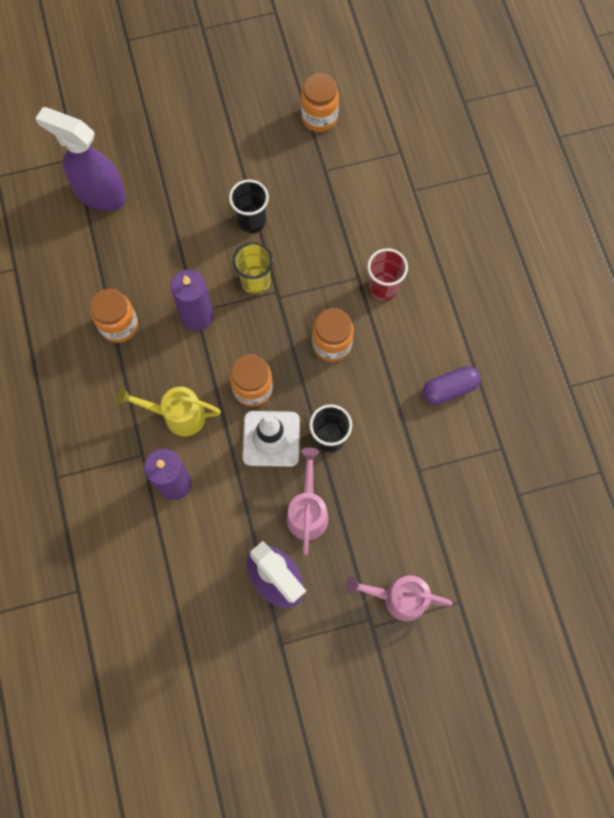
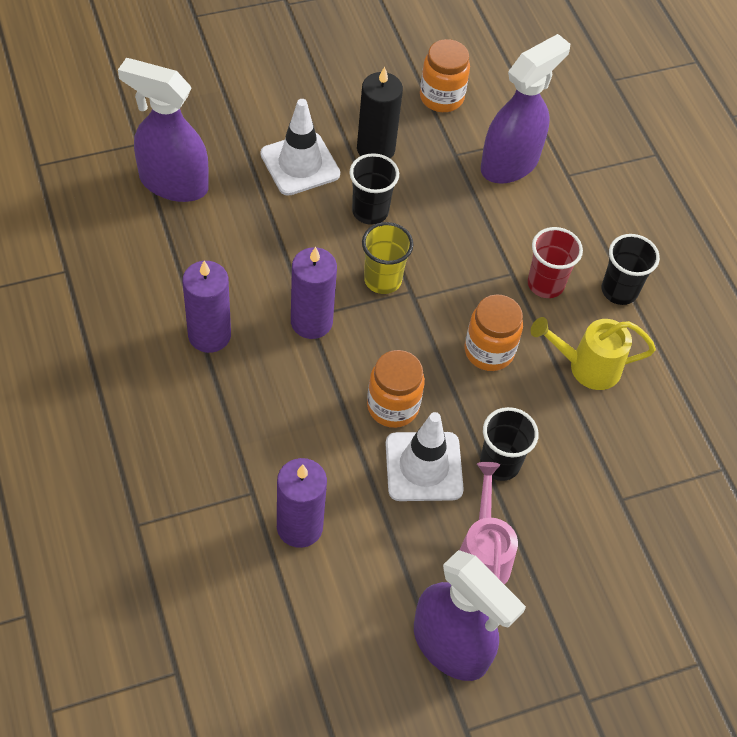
camera: 10 degrees left, 15 degrees down
(119, 325) = (209, 335): orange jar -> purple candle
(178, 416) = (297, 442): yellow watering can -> yellow watering can (587, 367)
(200, 178) = (300, 164): none -> white traffic cone
(261, 165) = (375, 149): none -> black candle
(368, 179) = (510, 163): none -> purple spray bottle
(398, 598) = (618, 661): pink watering can -> none
(441, 294) = (619, 290): none -> black cup
(449, 389) = (646, 400): purple capsule -> none

